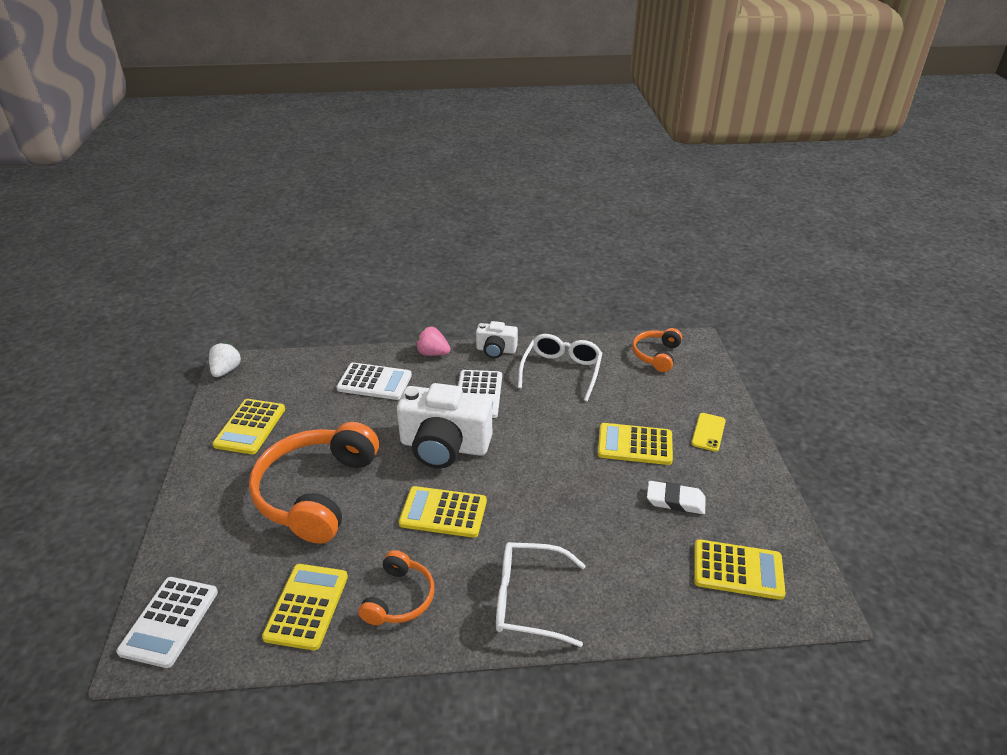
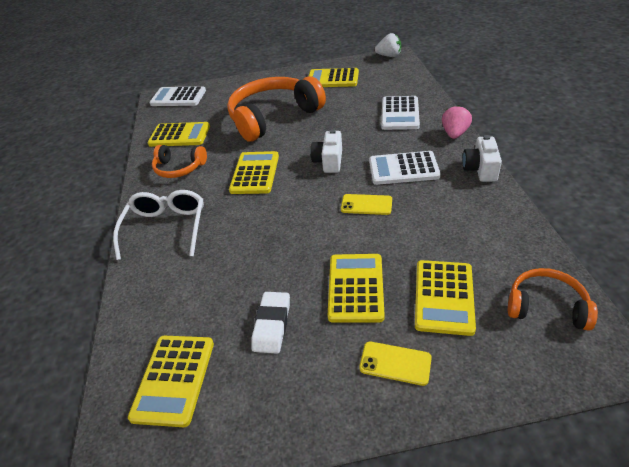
camera: 90 degrees right, 5 degrees up
(316, 492) = (273, 117): orange headphones -> orange headphones turned 45 degrees counterclockwise
(444, 446) = (329, 161): white camera -> white camera, size x0.52
(527, 426) = (366, 205): none -> yellow phone
(561, 371) = (466, 219): white glasses -> none
(646, 398) = (444, 297): none -> yellow calculator

